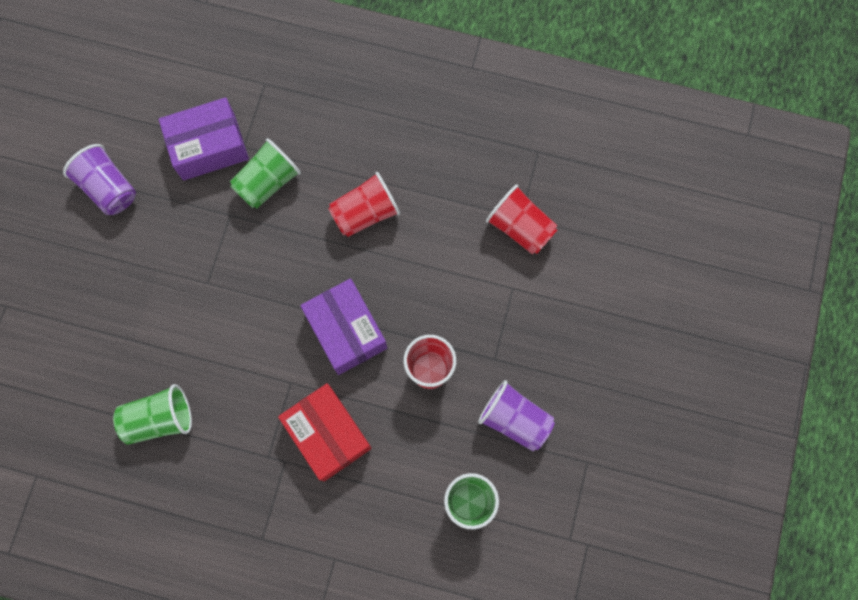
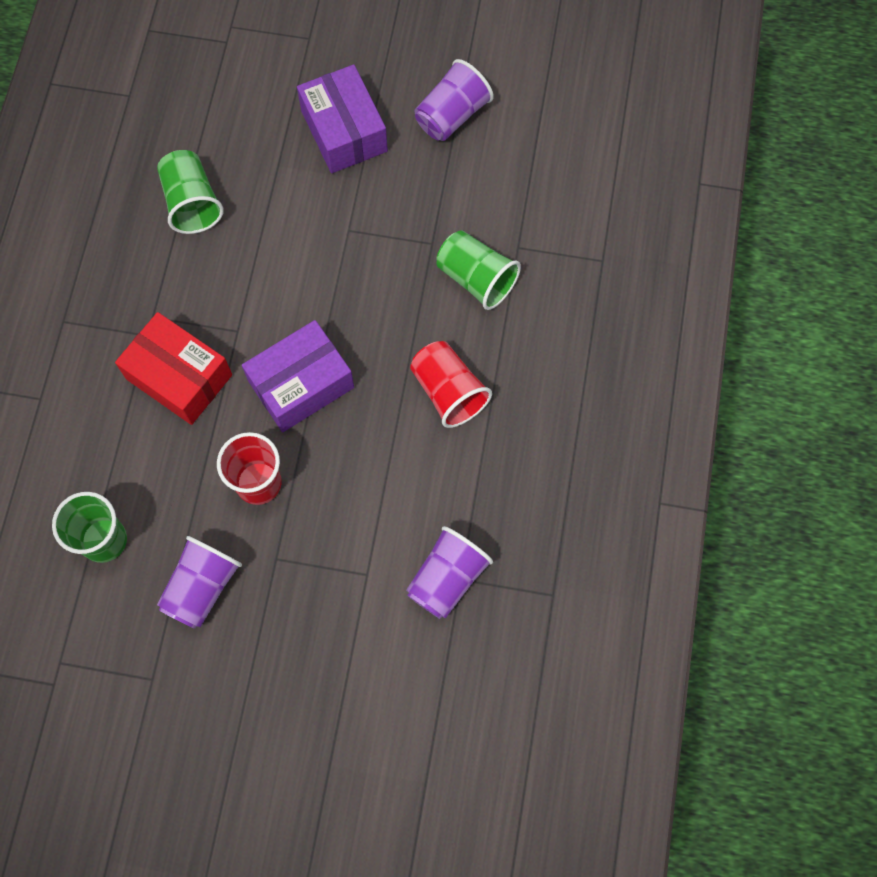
camera: 85 degrees right, 5 degrees down
(209, 146) = (514, 210): purple box -> purple box (344, 131)
(328, 434) = (179, 377): red box -> red box turned 75 degrees clockwise
(520, 227) = (447, 579): red cup -> purple cup

